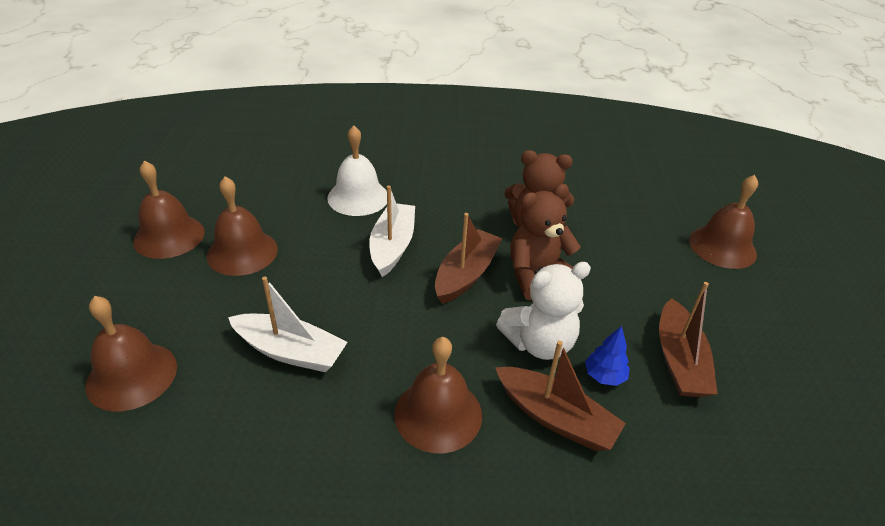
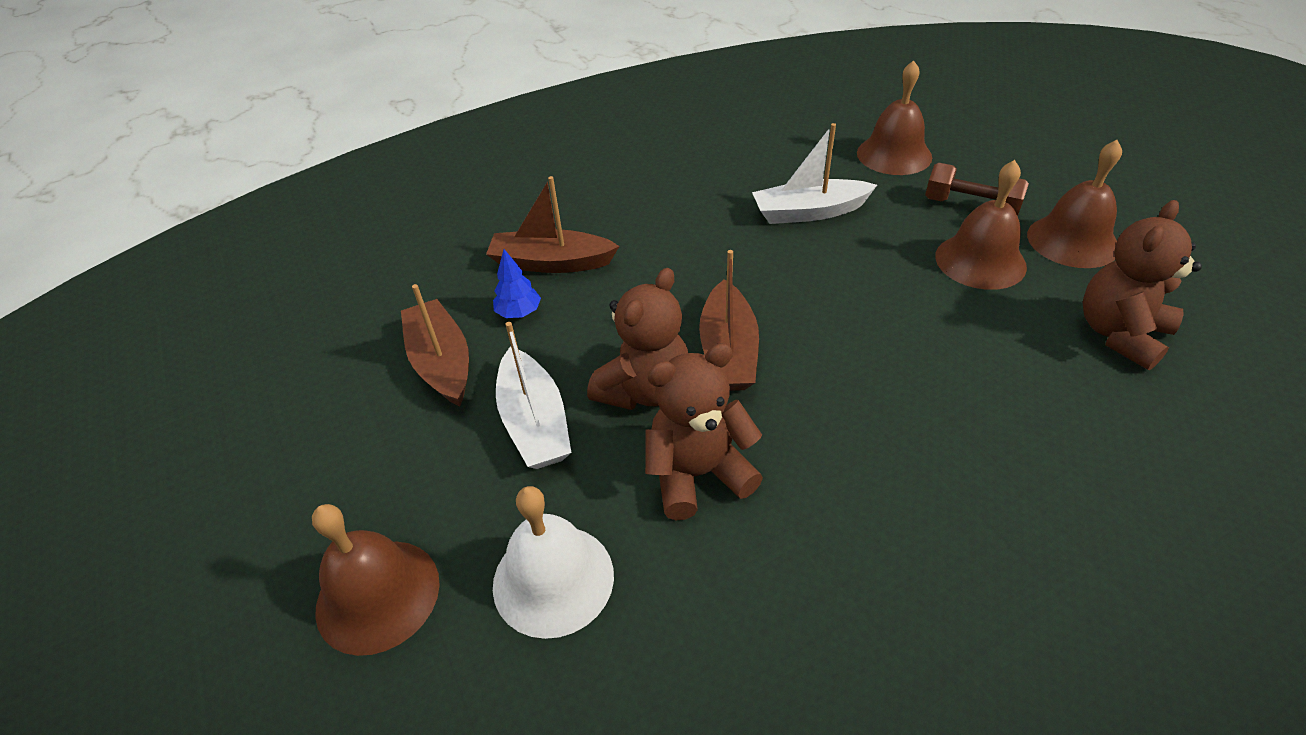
camera: 155 degrees right, 5 degrees up
(175, 291) = (970, 206): none -> brown dumbbell
(249, 188) = (1119, 334): none -> brown teddy bear
(358, 197) = (979, 394): white bell -> white bell (553, 579)
(392, 246) = (846, 345): white boat -> white boat (535, 422)
(438, 414) = (649, 226): brown bell -> none
(539, 343) = (597, 314): white teddy bear -> none

